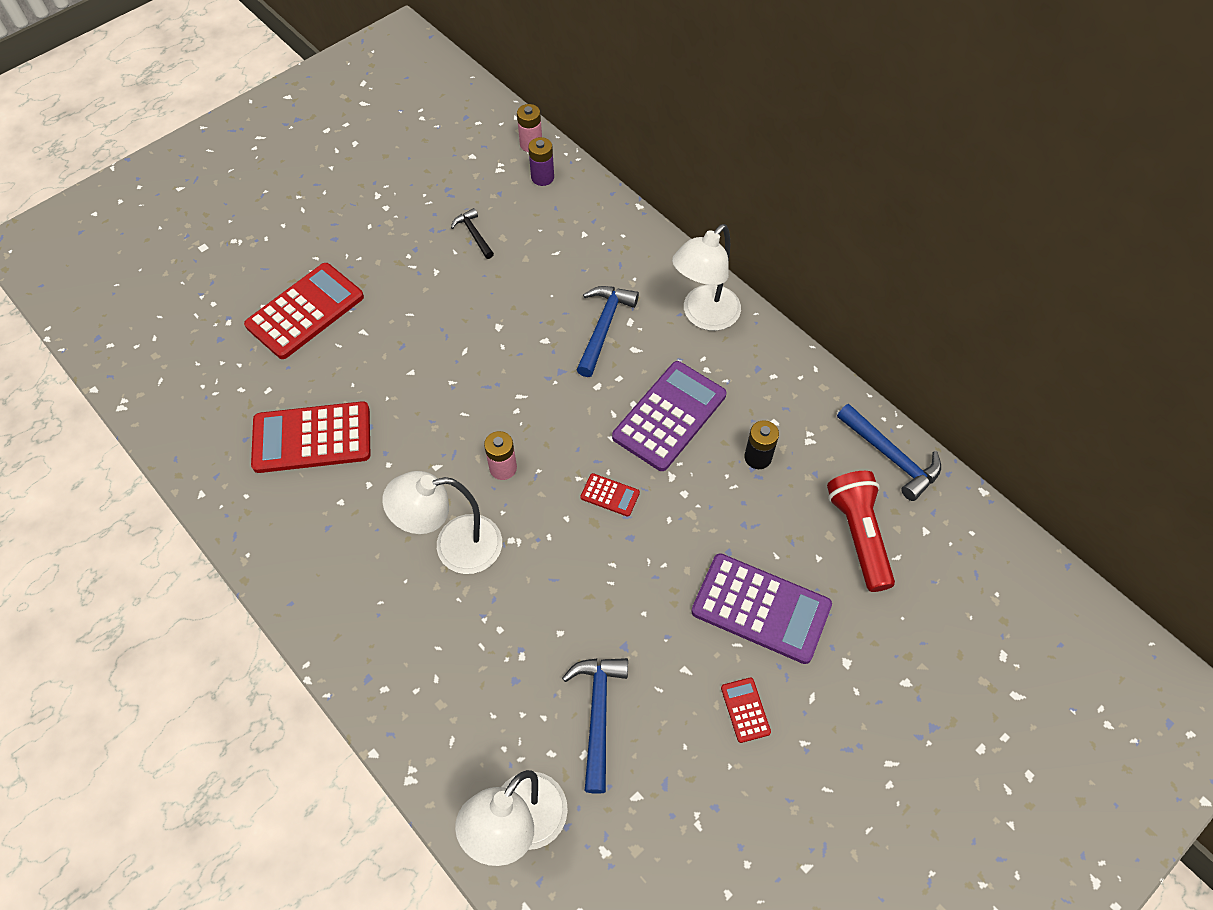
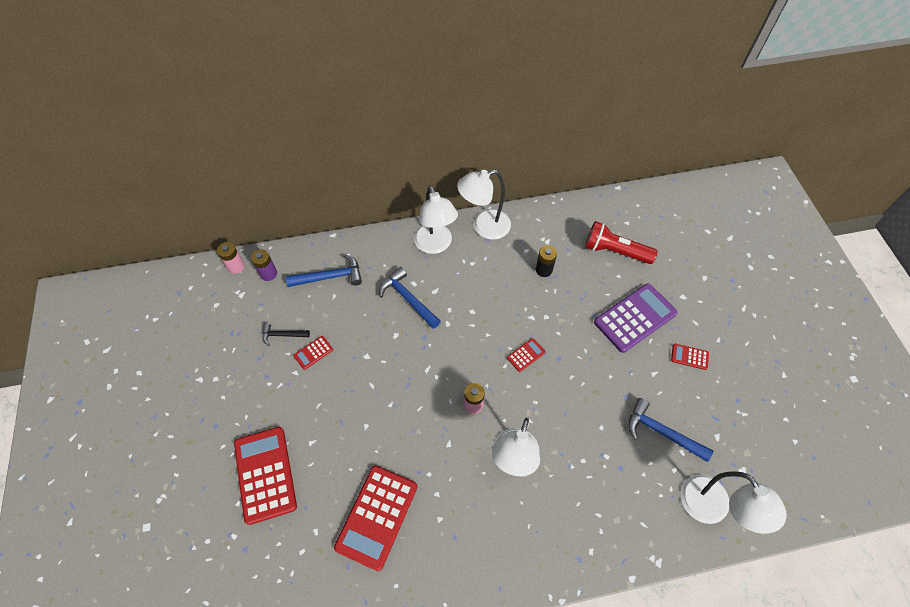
camera: 60 degrees left, 0 degrees up
(470, 274) = (313, 352): none -> red calculator
(669, 416) = (491, 297): purple calculator -> none
(774, 355) = (484, 227): none -> white lamp
(891, 457) = (577, 212): blue hammer -> blue hammer (330, 277)

